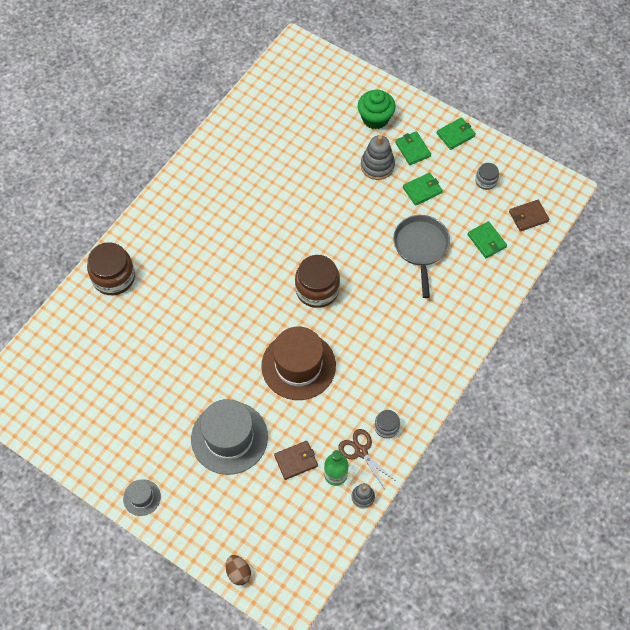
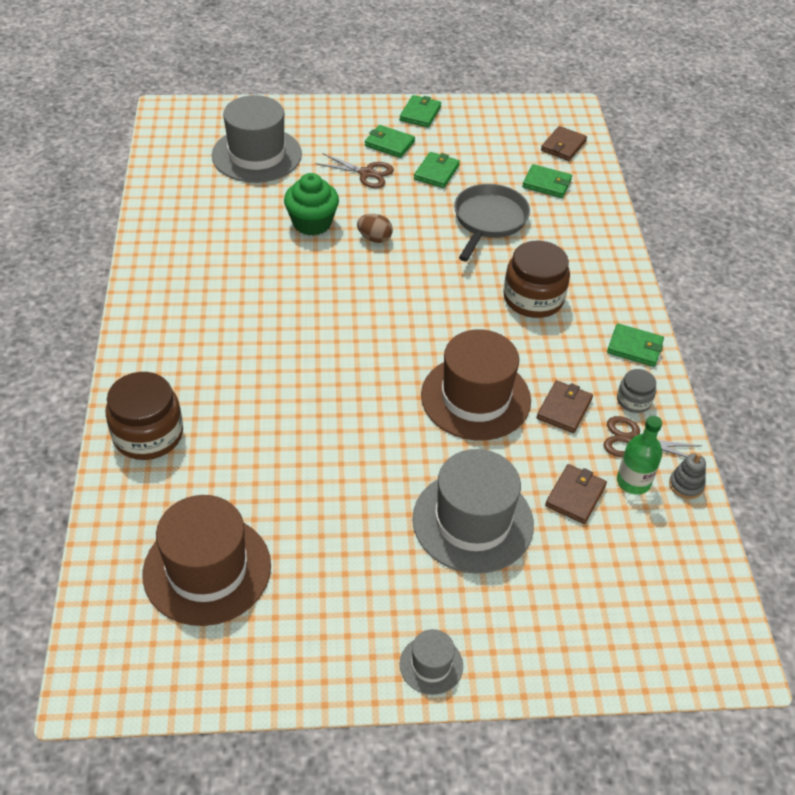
camera: 40 degrees left, 15 degrees down
(83, 374) = (207, 569): none -> brown hat
(238, 572) = (640, 666): brown egg -> brown egg (374, 238)
(317, 289) = (419, 313): brown jar -> brown jar (533, 298)
(322, 112) = (257, 155): none -> grey hat
(341, 405) = (564, 409): none -> brown wallet
(375, 118) = (322, 135): green cupcake -> green cupcake (312, 223)
(377, 166) = (367, 173): grey stacking toy -> brown scissors
(421, 247) = (489, 220): grey pan -> grey pan turned 60 degrees clockwise
(422, 394) = (635, 347): none -> green wallet
(486, 181) = (491, 137): grey jar -> none

